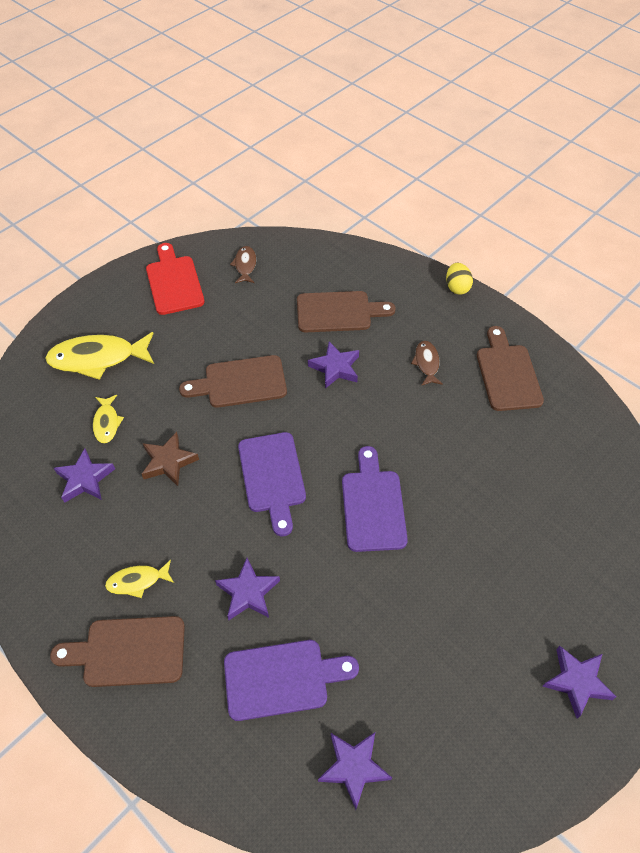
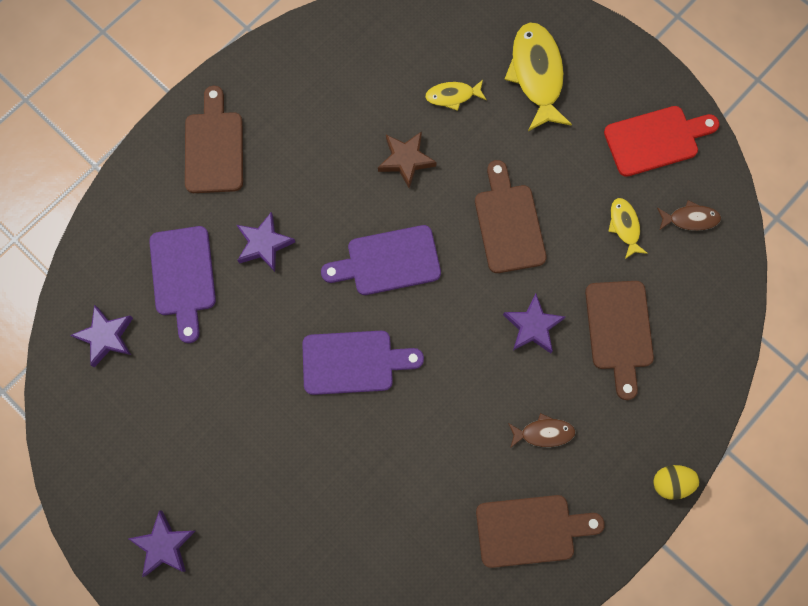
camera: 90 degrees right, 20 degrees up
(85, 479) = (386, 86): purple star -> none
(137, 581) = (278, 146): yellow fish -> yellow fish (624, 226)

